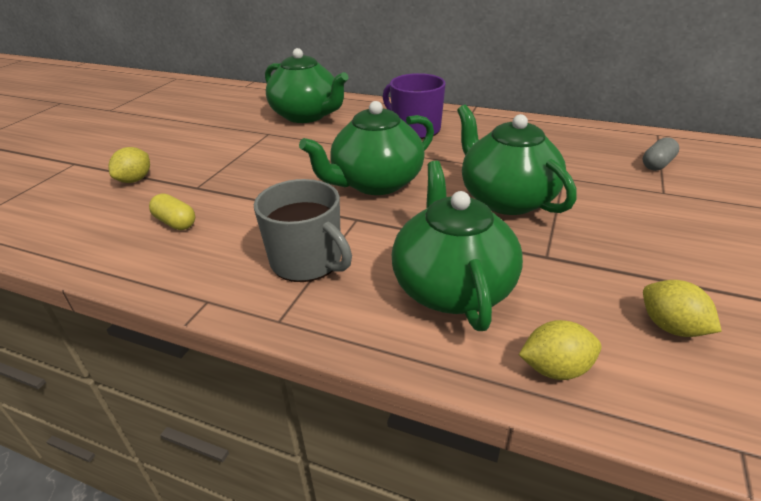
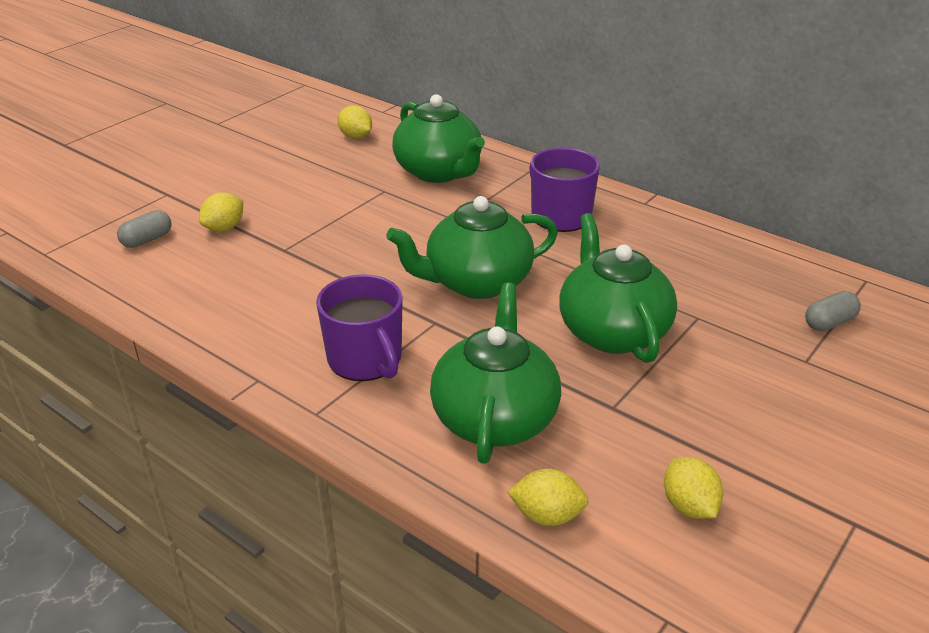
camera: 15 degrees right, 0 degrees up
(61, 200) = (147, 240): none -> grey capsule
(175, 223) = (251, 289): yellow capsule -> none
(230, 103) = (356, 137): none -> yellow lemon
(307, 261) = (365, 360): grey mug -> purple mug

